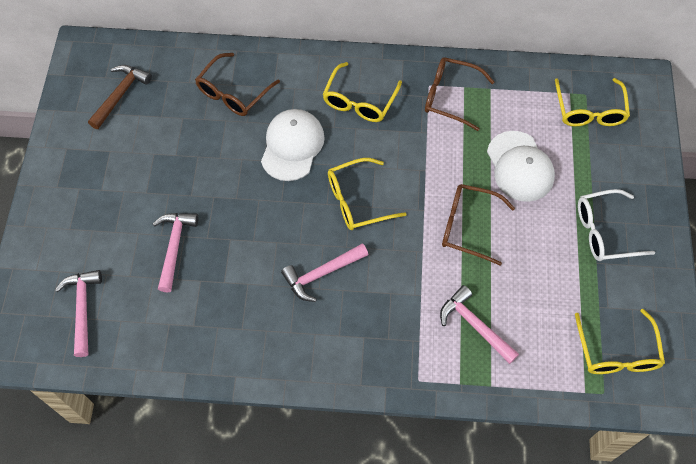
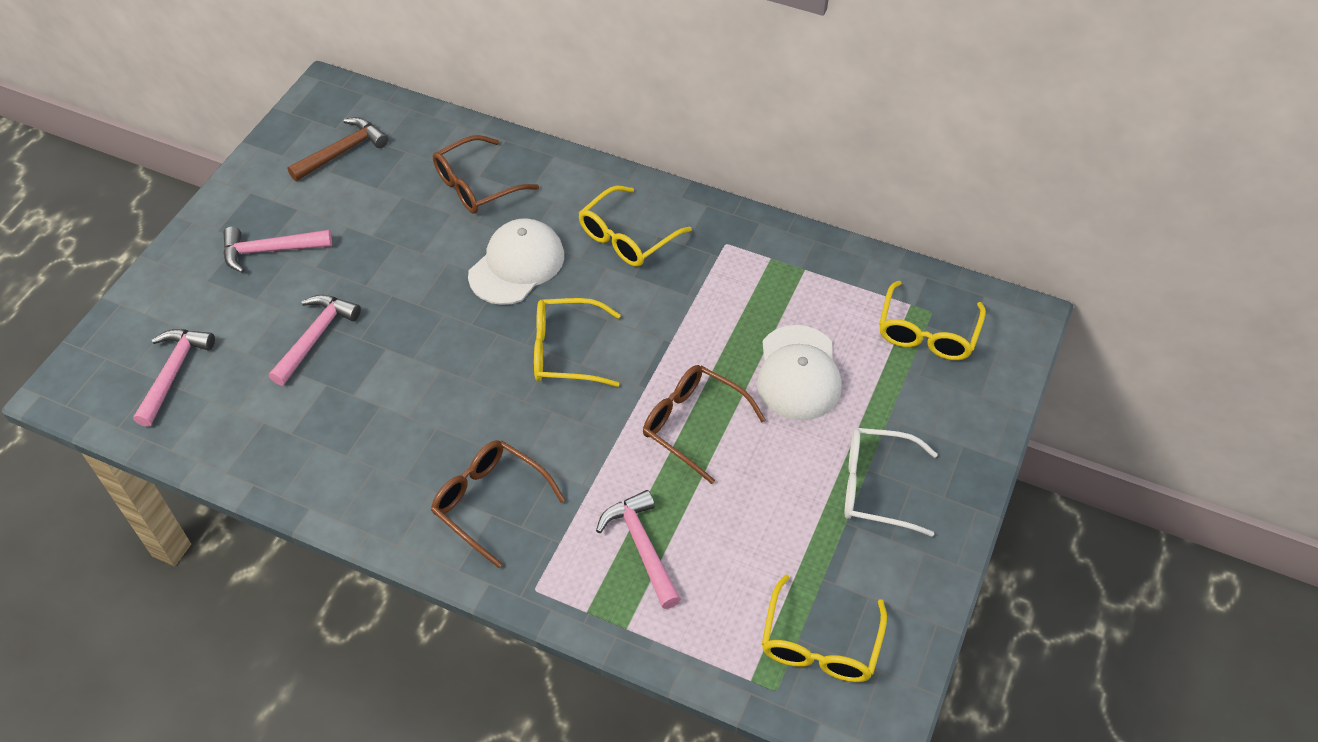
camera: 20 degrees right, 10 degrees down
(321, 274) = (477, 423): pink hammer -> pink hammer (270, 251)
(450, 97) = (746, 264): brown glasses -> brown glasses (489, 502)

